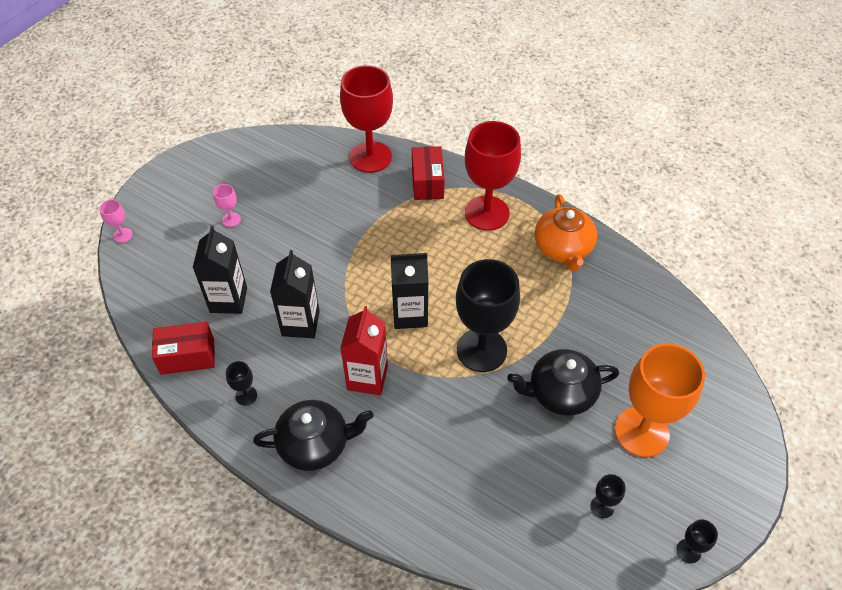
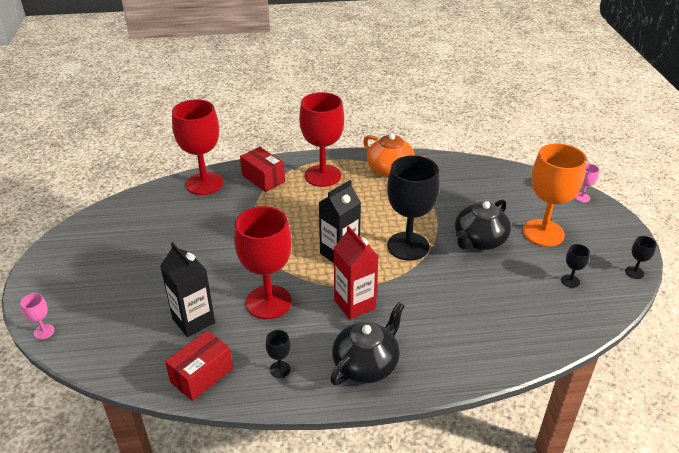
camera: 40 degrees left, 15 degrees down
(231, 219) = (135, 271): pink goblet -> pink goblet (582, 197)
(300, 323) = (268, 302): black carton -> red goblet

